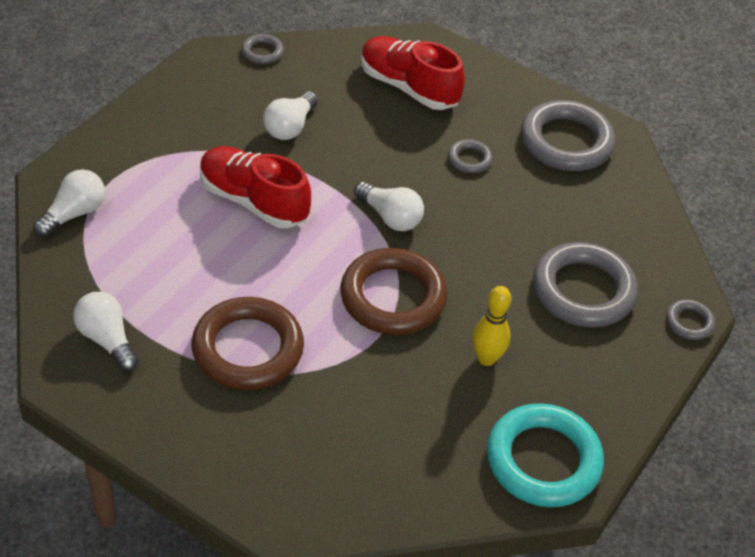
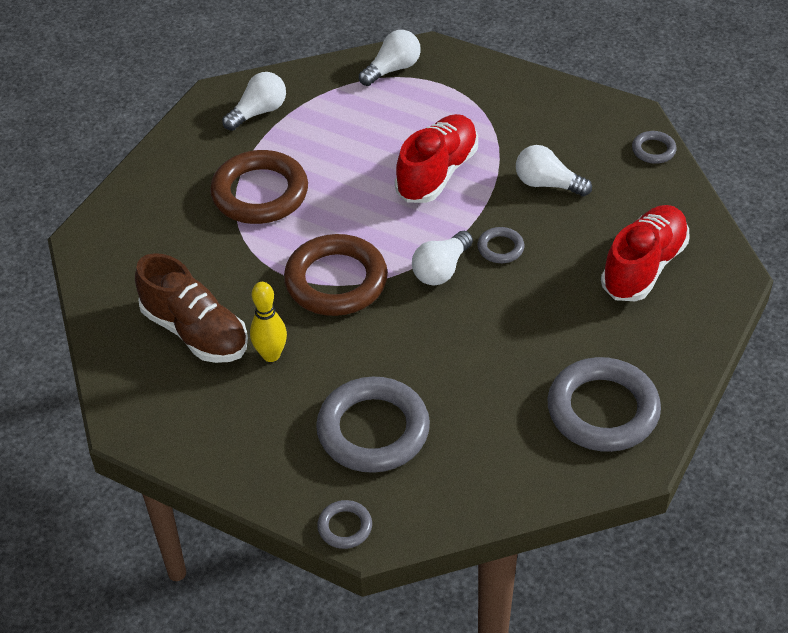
camera: 90 degrees right, 0 degrees up
(74, 214) = (392, 69): white light bulb -> white light bulb turned 75 degrees counterclockwise
(448, 420) = (195, 332): none -> brown shoe
(469, 159) = (545, 325): grey ring -> grey ring (500, 248)
(543, 460) = (155, 403): turquoise ring -> none

